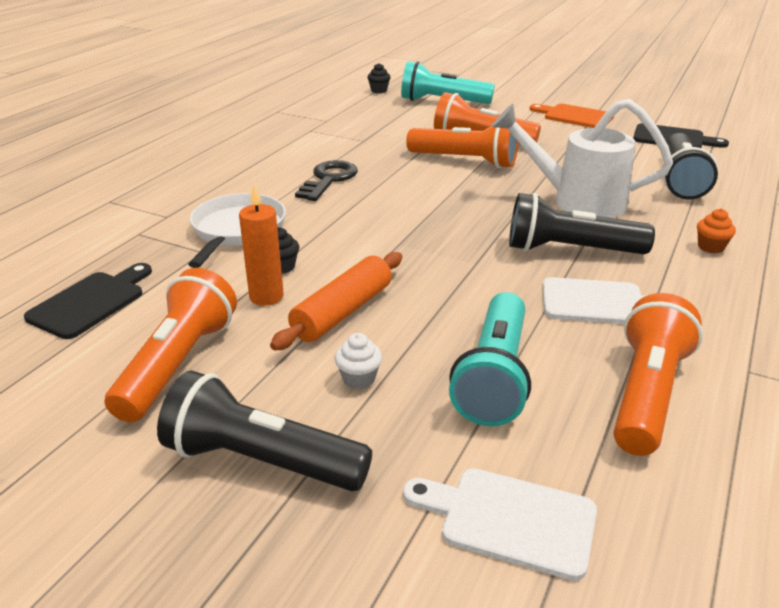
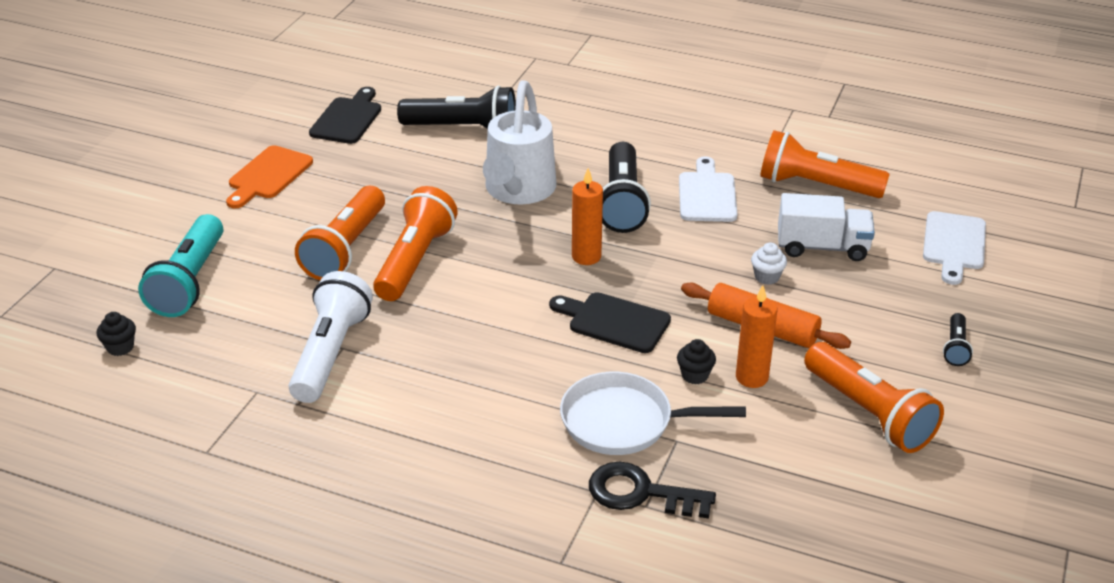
camera: 95 degrees left, 5 degrees up
(91, 302) = (798, 500): black cutting board -> black cutting board (614, 322)
(178, 363) = (869, 413): orange flashlight -> orange flashlight turned 135 degrees counterclockwise
(261, 461) = (955, 348): black flashlight -> black flashlight, size x0.47
(329, 179) = (476, 365): black key -> black key (640, 493)
(358, 137) = (330, 353): none -> white flashlight
(359, 379) = (850, 311): white cupcake -> white cupcake (767, 277)
(472, 227) = (586, 256): none -> orange candle
(495, 377) = (822, 247): turquoise flashlight -> white truck
(710, 247) = (602, 133): orange cupcake -> none

